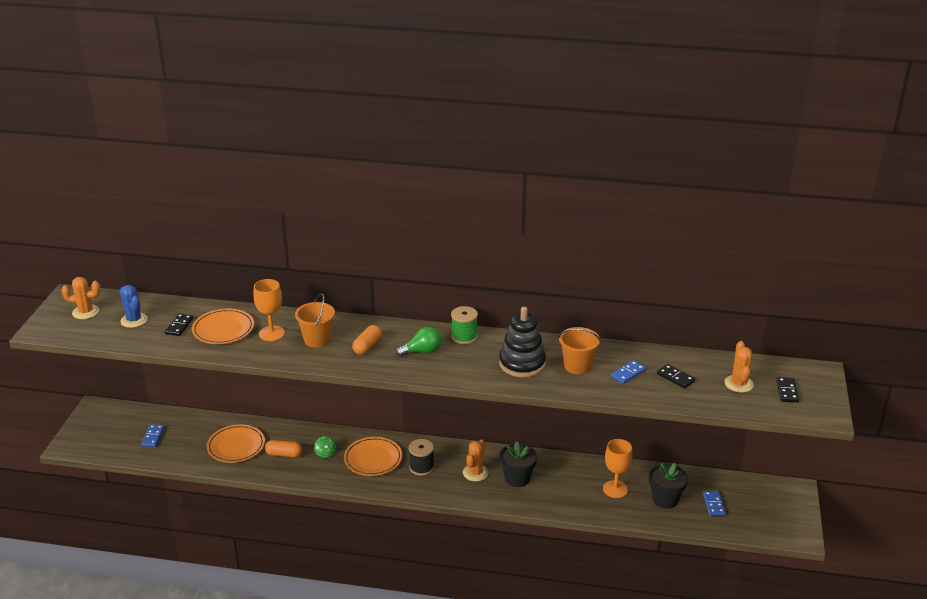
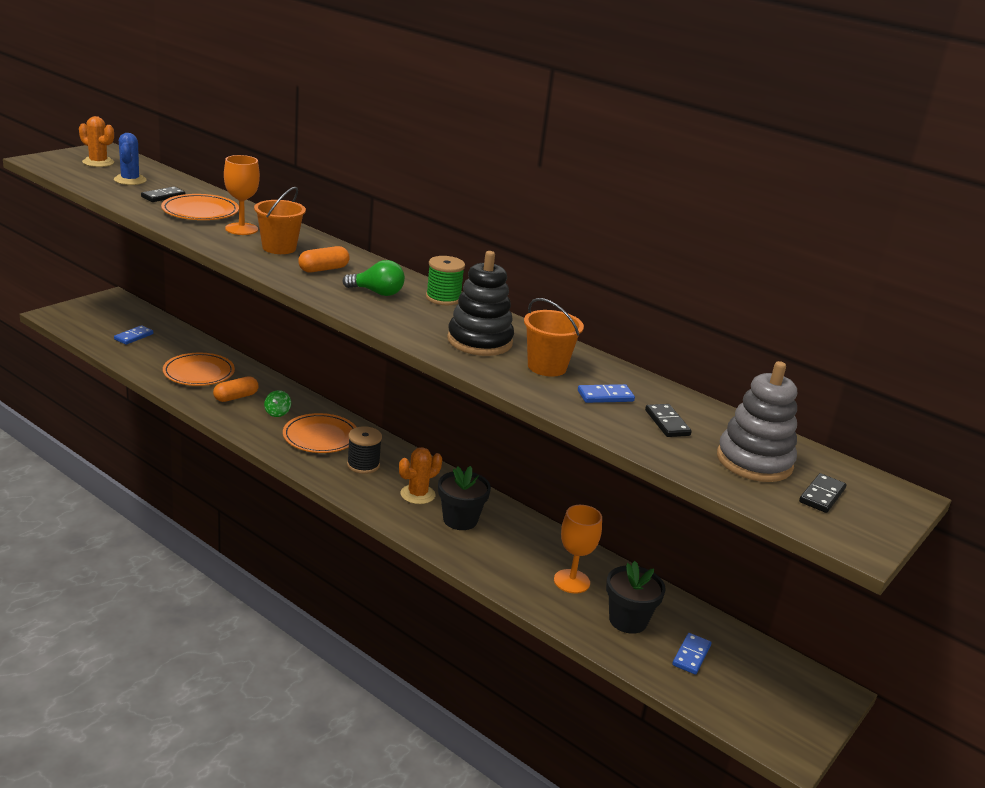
camera: 25 degrees right, 5 degrees down
(284, 454) = (236, 397): orange capsule -> orange capsule turned 75 degrees counterclockwise
(739, 384) = (754, 461): orange cactus -> grey stacking toy

